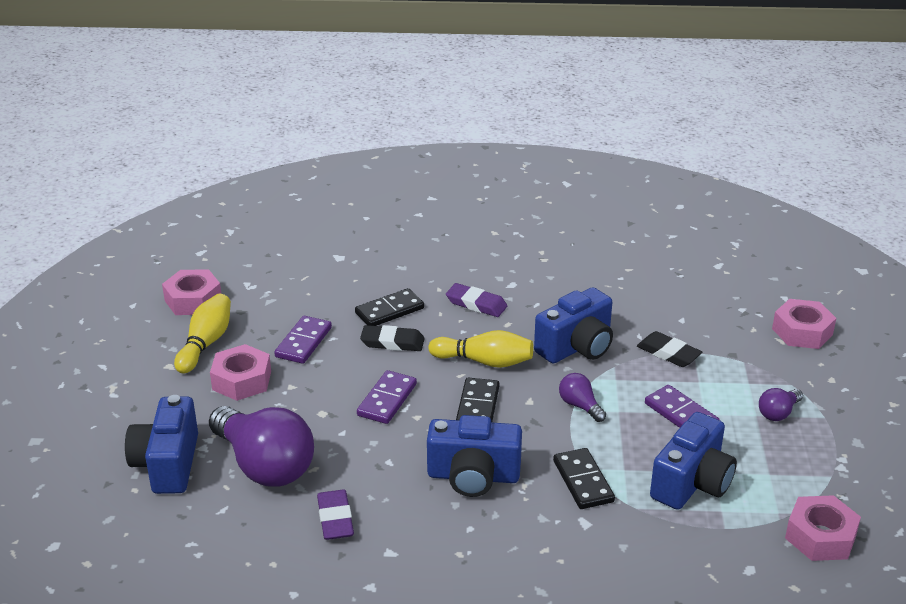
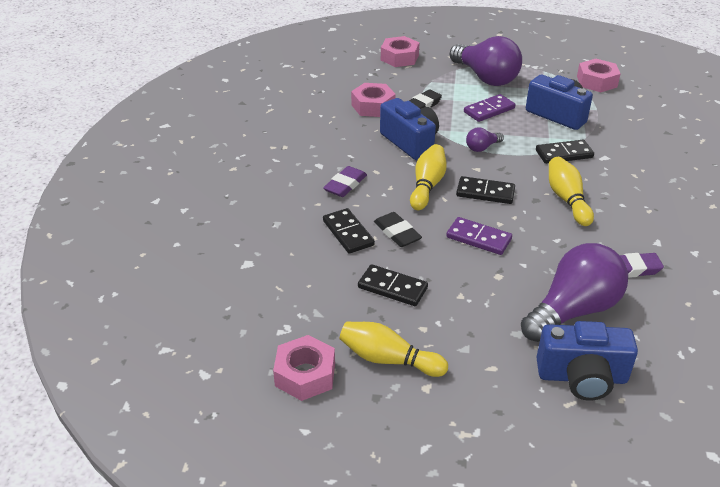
camera: 85 degrees left, 5 degrees up
(242, 380) = (452, 329): pink nut -> pink nut (373, 106)
(303, 342) = (392, 288): purple domino -> black domino
(392, 342) = (397, 233): black eraser -> black eraser turned 45 degrees counterclockwise
(473, 476) = (567, 199): blue camera -> yellow bowling pin
(778, 413) = (485, 77): purple light bulb -> purple light bulb, size x2.23

